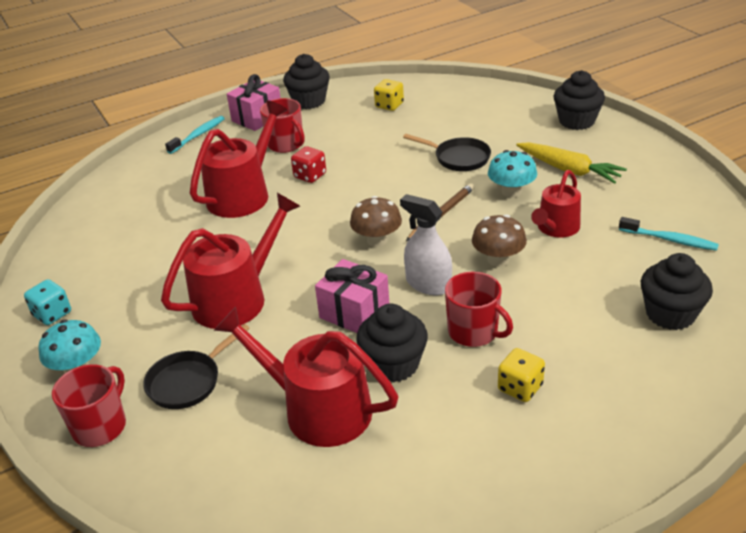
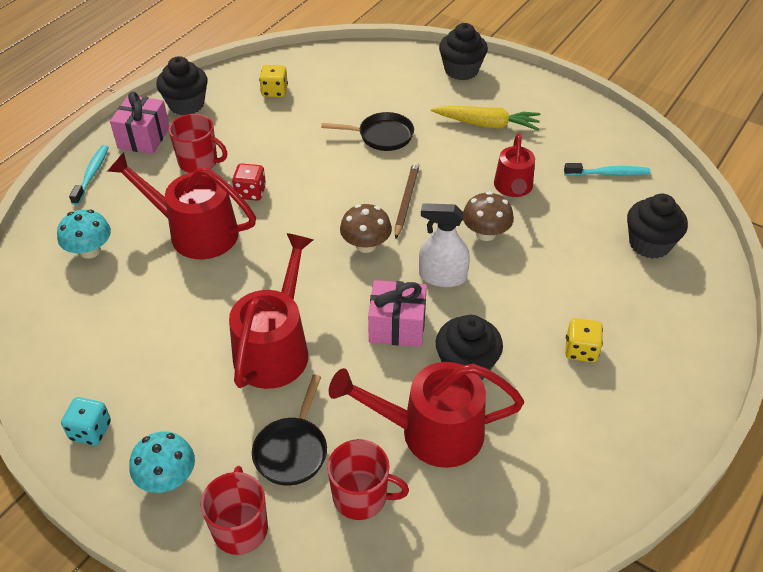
camera: 30 degrees left, 10 degrees up
(243, 194) = (196, 232): red watering can -> red watering can turned 75 degrees counterclockwise
(474, 332) = (511, 311): red mug -> red mug (361, 497)
(511, 191) = (452, 160): turquoise mushroom -> turquoise mushroom (90, 251)

